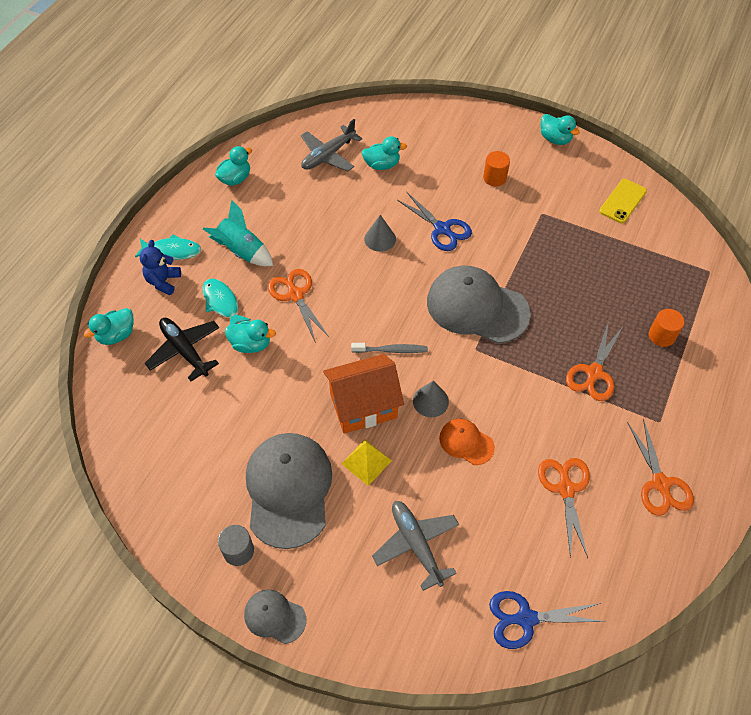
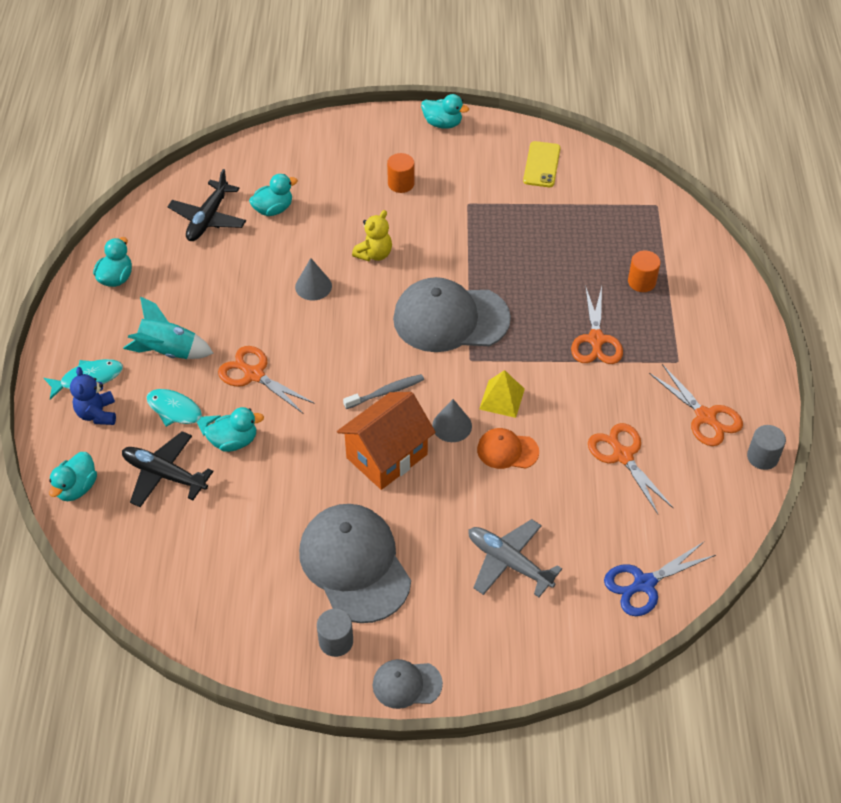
camera: 25 degrees left, 5 degrees down
(328, 155) = (208, 218): grey plane -> black plane
(366, 462) = (419, 507): yellow pyramid -> yellow pyramid (502, 399)
(442, 229) = (374, 254): blue scissors -> yellow teddy bear
(697, 545) = (762, 457): none -> grey cylinder

